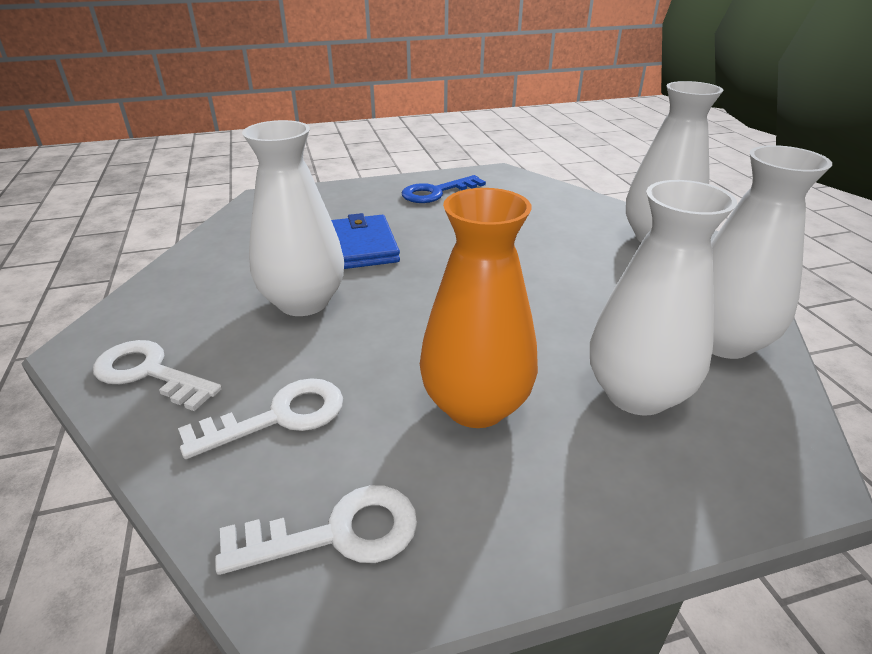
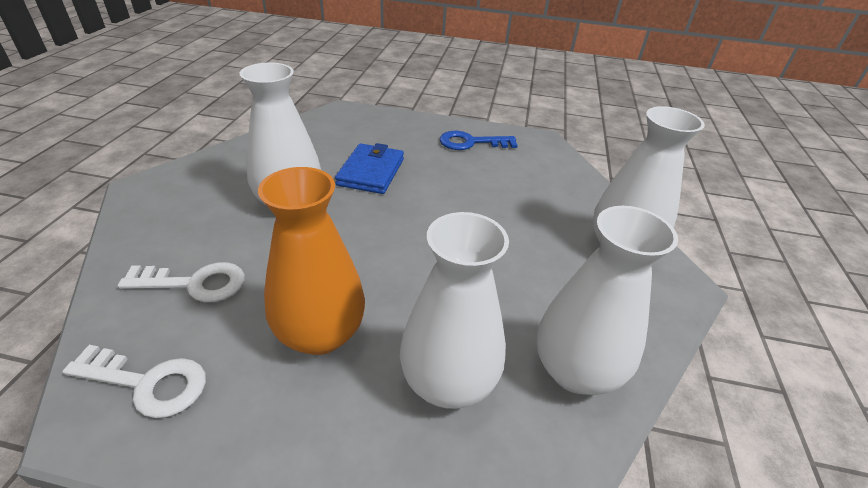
camera: 25 degrees right, 5 degrees up
(149, 373) = (157, 220): white key -> none

